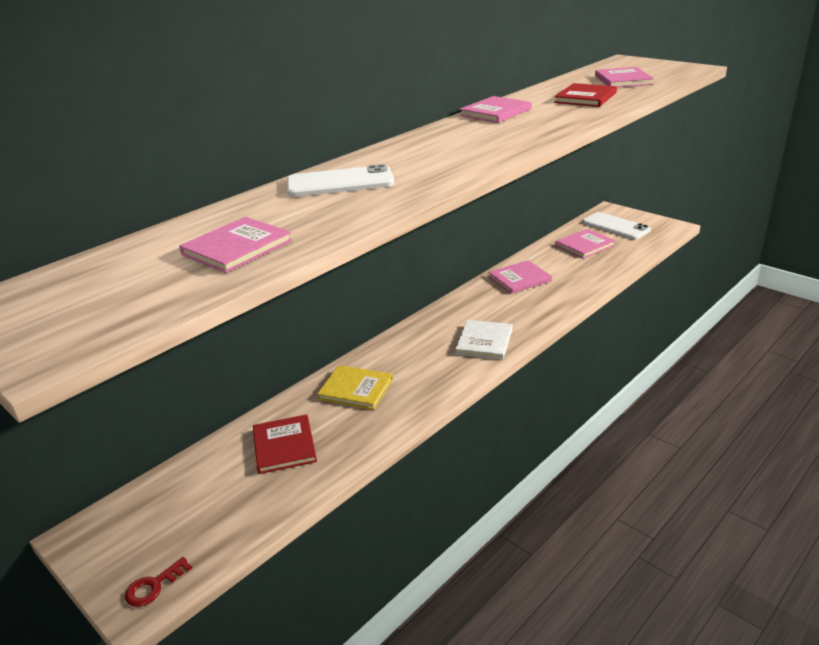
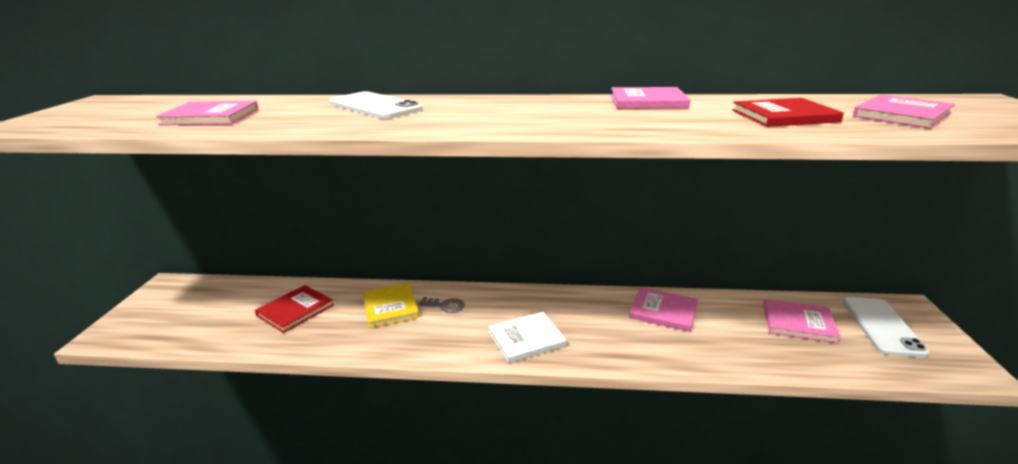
camera: 50 degrees right, 5 degrees down
(153, 586) = (121, 333): red key -> none
(393, 361) = (445, 306): none -> grey key

